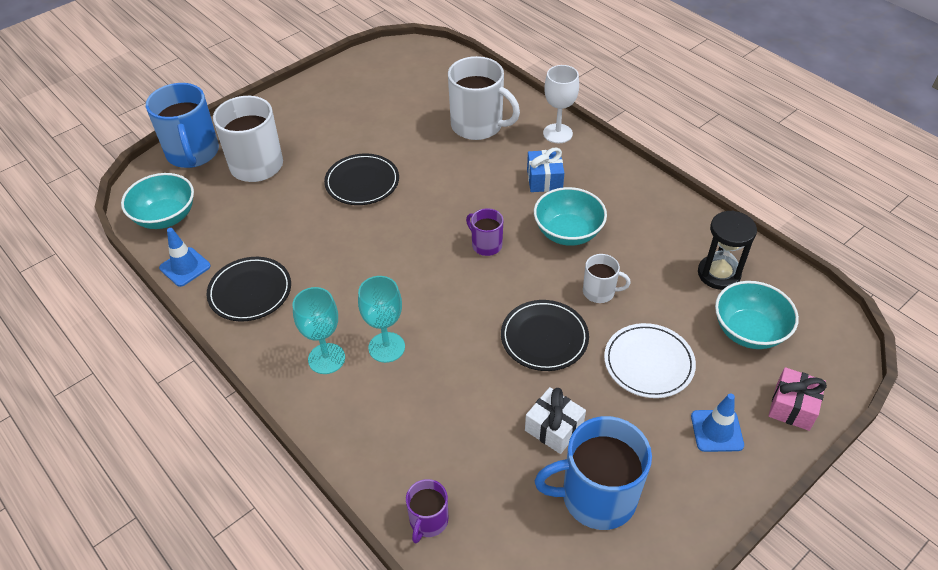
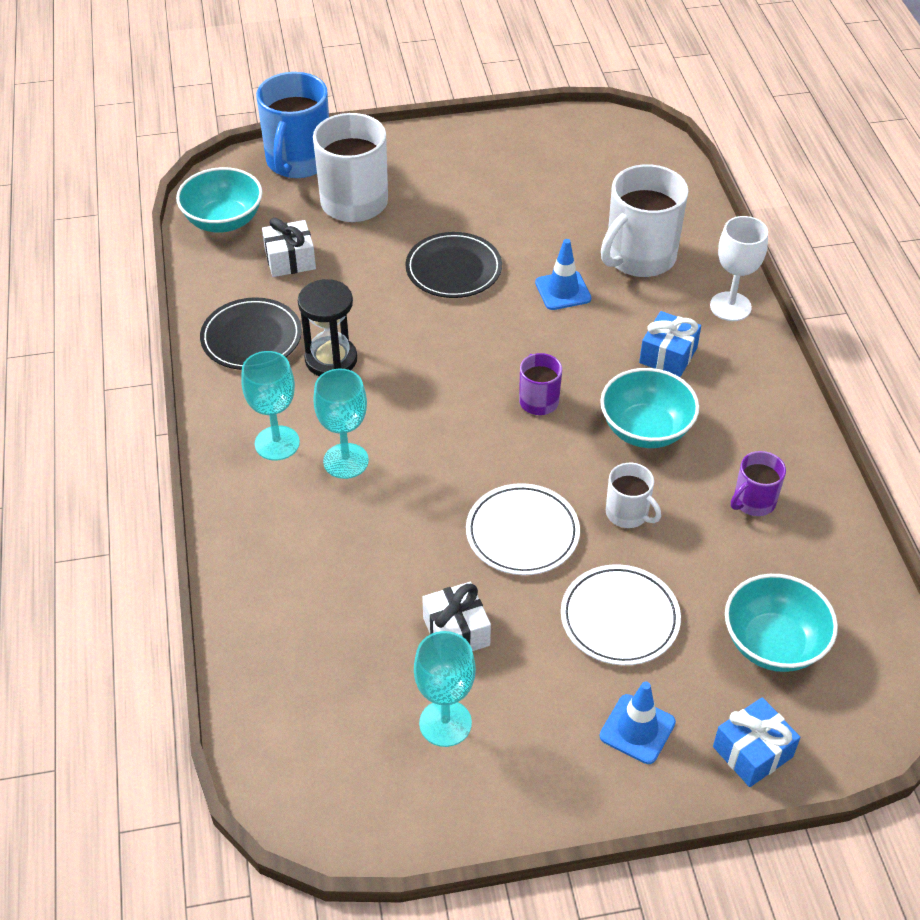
camera: 30 degrees right, 0 degrees up
(185, 267) = (206, 283): blue traffic cone -> blue traffic cone (563, 291)
(238, 224) = (290, 260): none -> white gift
(428, 521) = (257, 653): purple mug -> purple mug (753, 501)
(478, 125) = (639, 257): white mug -> white mug turned 75 degrees clockwise
(544, 338) = (522, 533): black plate -> white plate
(596, 496) = (445, 723): blue mug -> turquoise goblet
(718, 274) = (793, 561): black hourglass -> black hourglass (331, 359)
(792, 407) = (752, 752): pink gift -> blue gift

